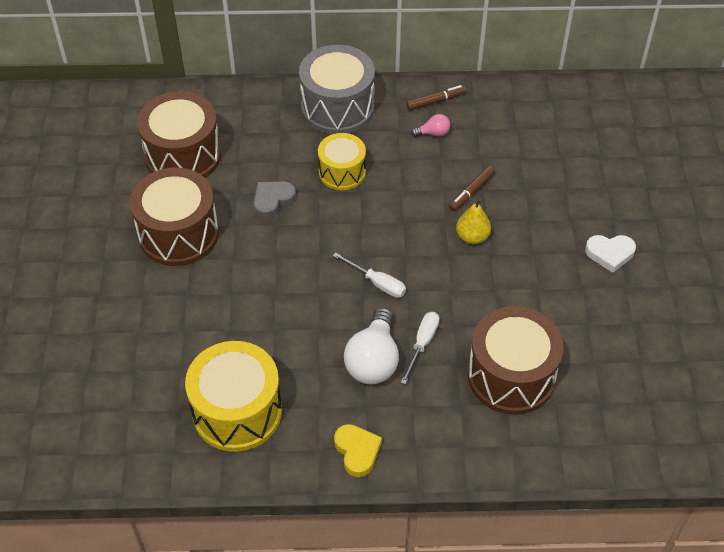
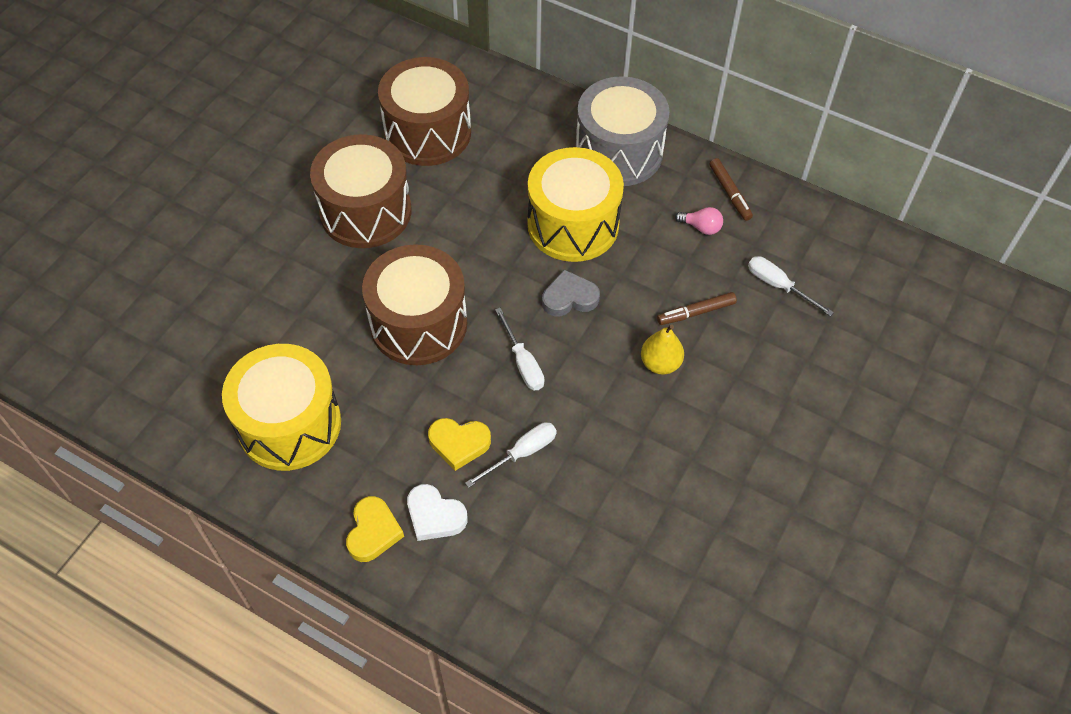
camera: 30 degrees right, 5 degrees up
(273, 200) = (481, 221): grey heart -> grey heart (569, 298)
(342, 172) = (573, 224): yellow drum -> yellow drum, size x1.63
(373, 360) = (459, 443): white light bulb -> yellow heart
(436, 101) = (729, 193): brown marker -> brown marker turned 60 degrees clockwise
(511, 376) = (590, 540): brown drum -> brown drum (418, 323)
(513, 148) = (778, 286): none -> white screwdriver
(610, 254) = (803, 461): white heart -> white heart (435, 516)

